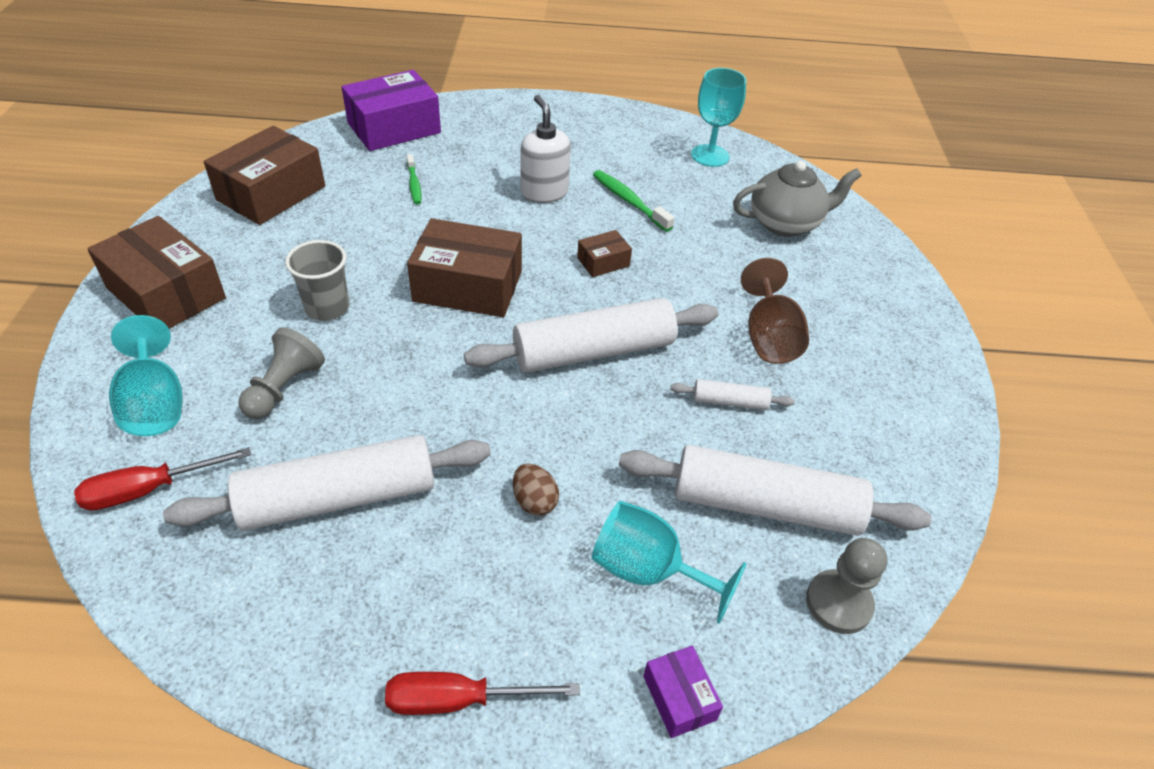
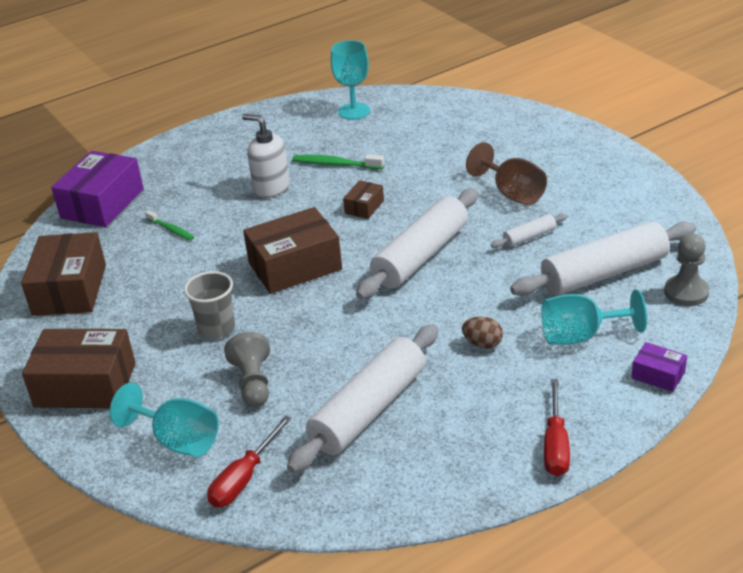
camera: 30 degrees left, 10 degrees down
(459, 700) = (556, 445): red screwdriver -> red screwdriver turned 45 degrees counterclockwise
(786, 223) = (449, 127): grey teapot -> none

